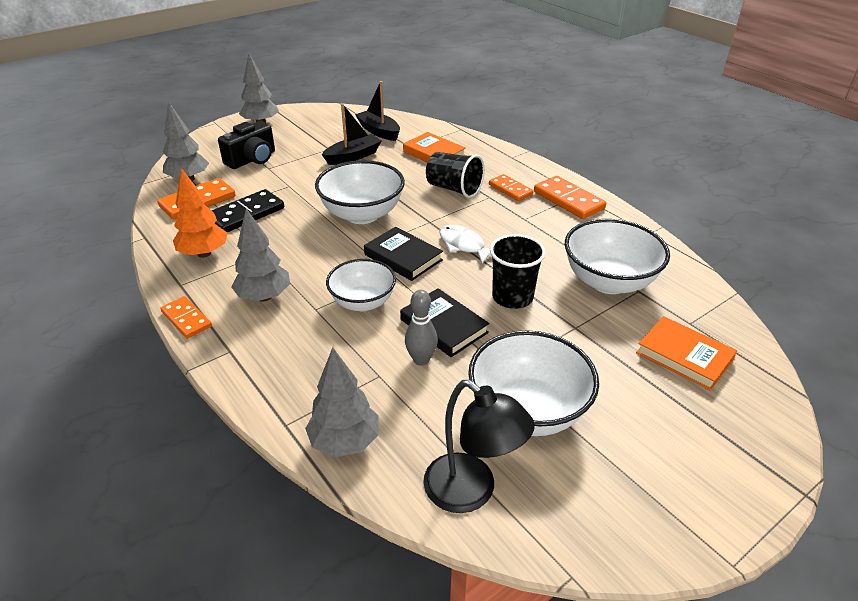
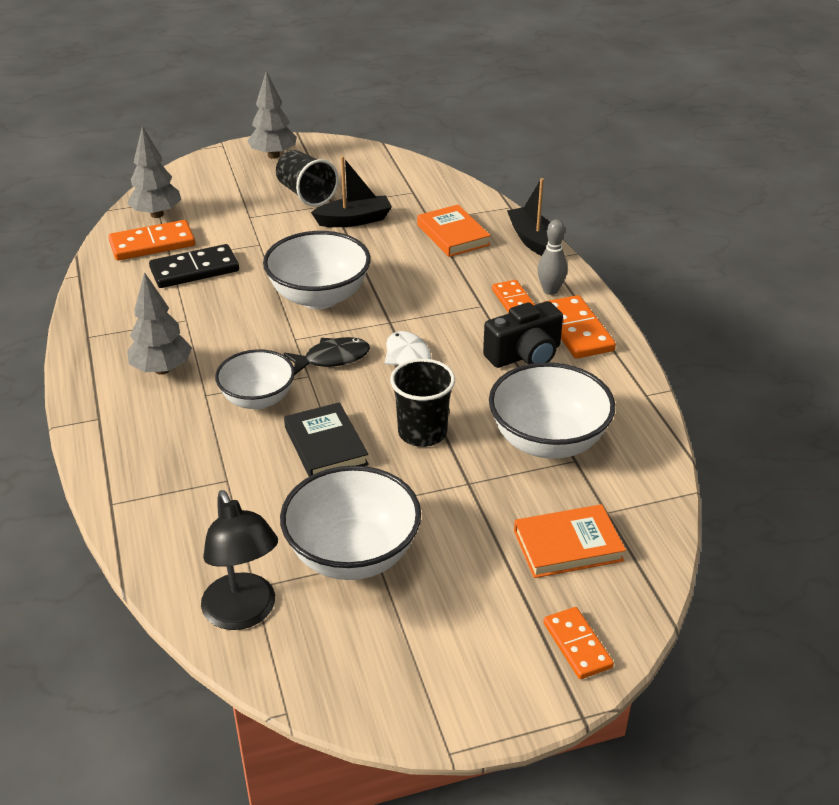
camera: 20 degrees right, 0 degrees up
(186, 319) = (75, 375): orange domino -> orange domino (577, 645)
(204, 253) = (128, 307): orange tree -> none
(252, 159) = (238, 202): black camera -> black camera (525, 355)
(344, 442) = (156, 534): grey tree -> none
(379, 131) = (405, 192): black boat -> black boat (532, 240)
(403, 257) = (332, 358): black book -> black fish
(421, 360) = (279, 475): grey bowling pin -> grey bowling pin (550, 290)
(454, 189) = (446, 287): black cup -> black cup (306, 194)
(684, 356) = (568, 546): orange book -> orange book turned 75 degrees counterclockwise

